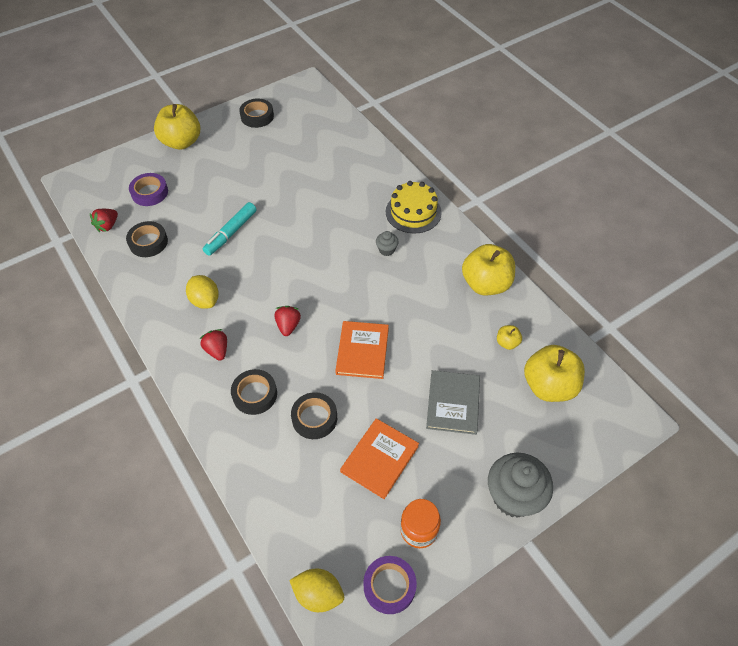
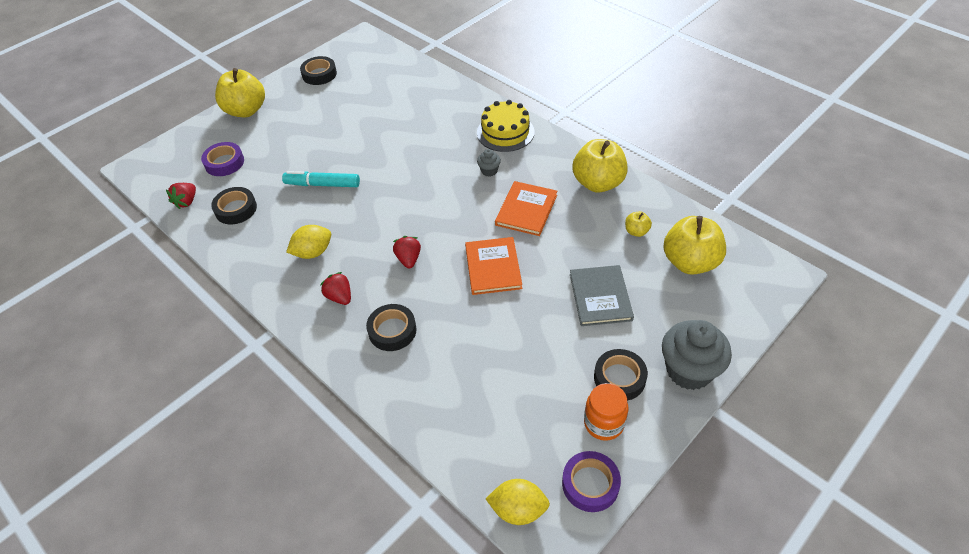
camera: 10 degrees left, 5 degrees down
(205, 300) = (313, 252): yellow lemon -> yellow lemon turned 75 degrees counterclockwise
(231, 233) = (322, 184): turquoise marker -> turquoise marker turned 75 degrees clockwise
(314, 418) = (462, 340): black tape -> black tape (619, 378)
(380, 459) = (542, 364): orange book -> orange book (526, 210)

